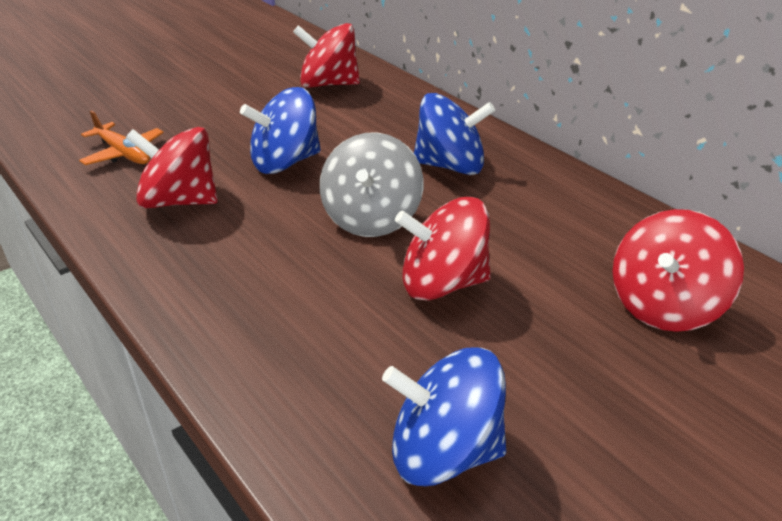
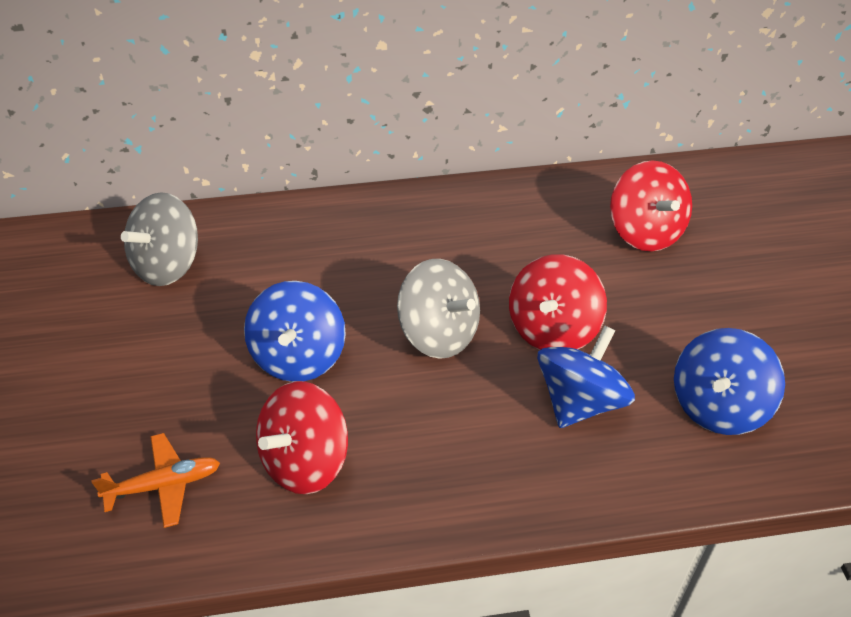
camera: 60 degrees left, 10 degrees up
(328, 84) = (168, 265): red spinning top -> grey spinning top
(450, 166) = (398, 250): blue spinning top -> blue spinning top (580, 401)

